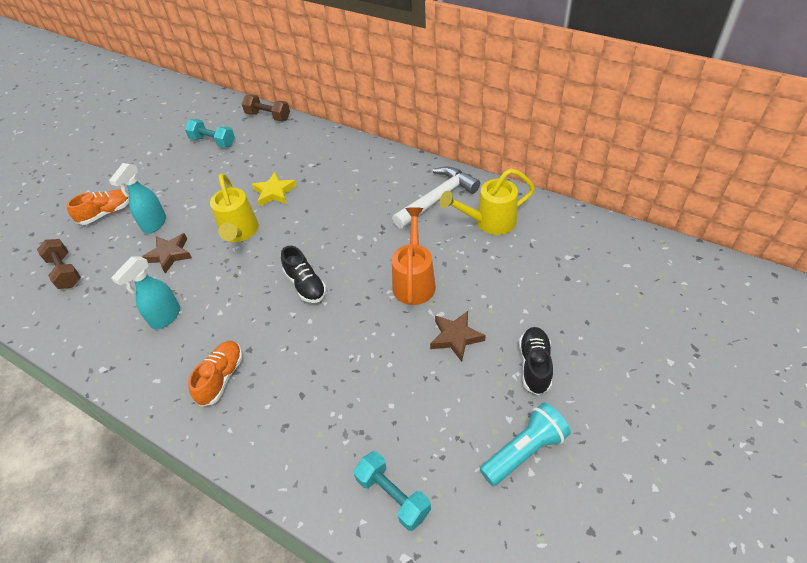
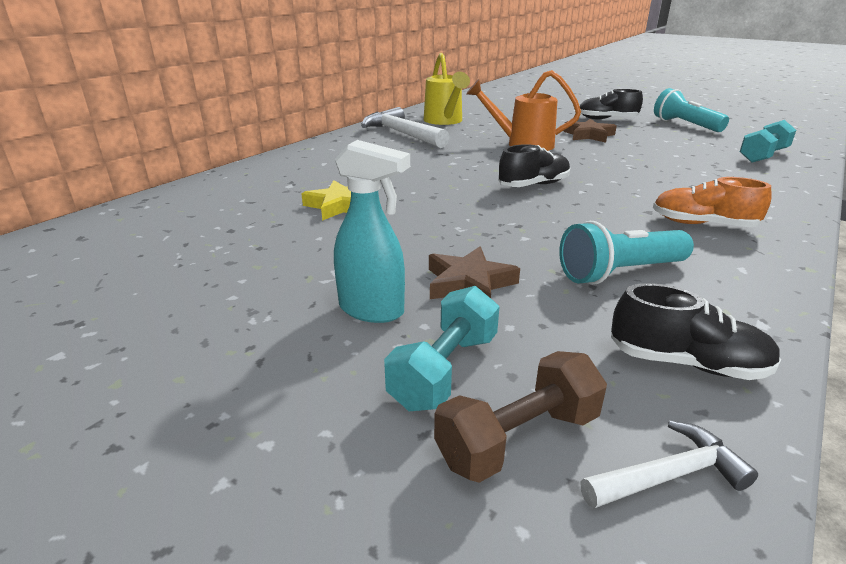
camera: 90 degrees left, 20 degrees down
(35, 309) = (669, 476): none -> white hammer
(84, 328) = (687, 363): none -> black shoe
(106, 213) = (293, 396): orange shoe -> none
(165, 317) = (620, 273): turquoise spray bottle -> turquoise flashlight
(213, 142) = (126, 265): turquoise dumbbell -> turquoise dumbbell (444, 370)
(239, 233) = (426, 226): yellow watering can -> none
(268, 116) = (109, 216): brown dumbbell -> none

